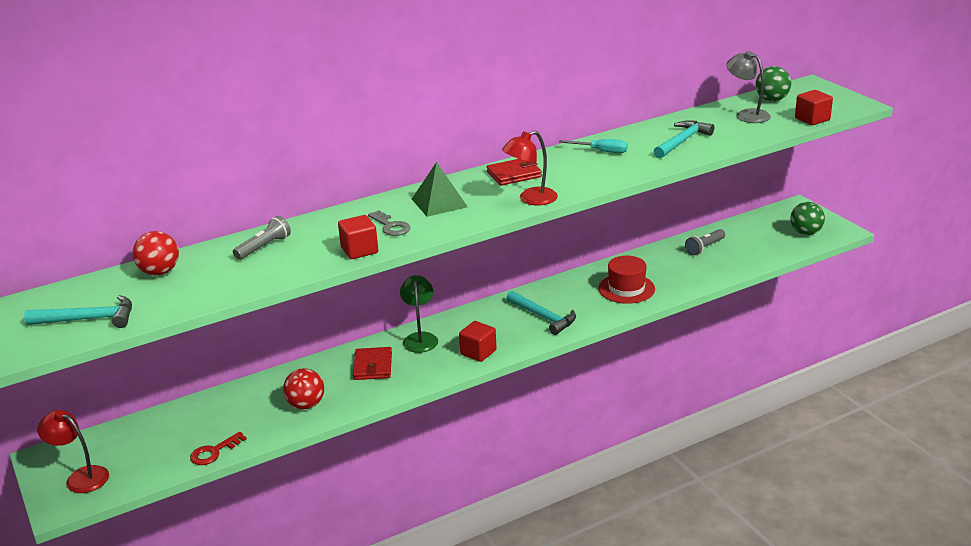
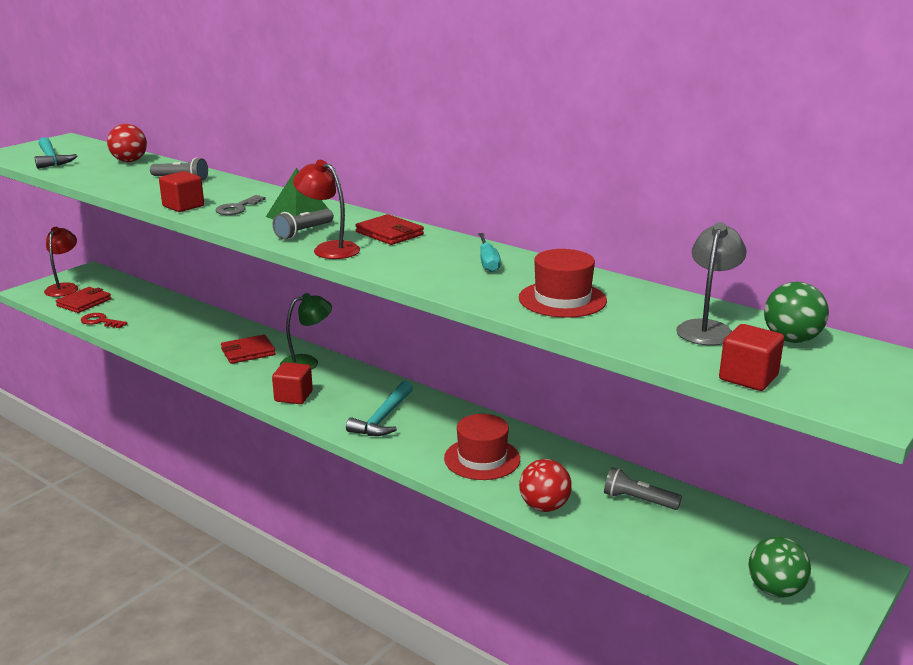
camera: 65 degrees right, 5 degrees down
(145, 462) = (84, 302): none -> red wallet
(306, 405) = (176, 339): red ball -> red ball (544, 507)
(482, 205) = (303, 232): none -> grey flashlight
(682, 141) = (562, 299): turquoise hammer -> red hat

